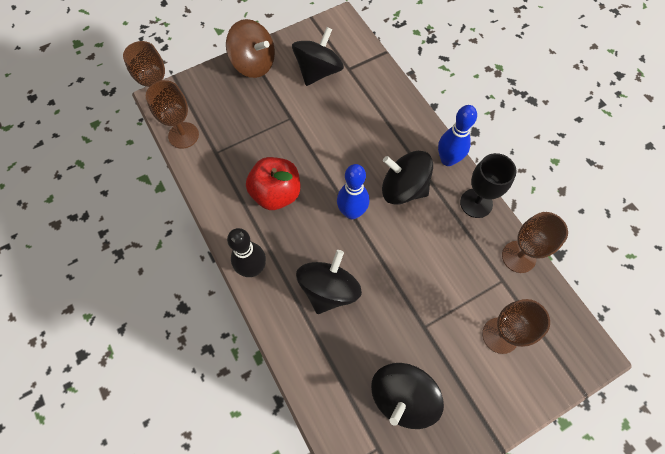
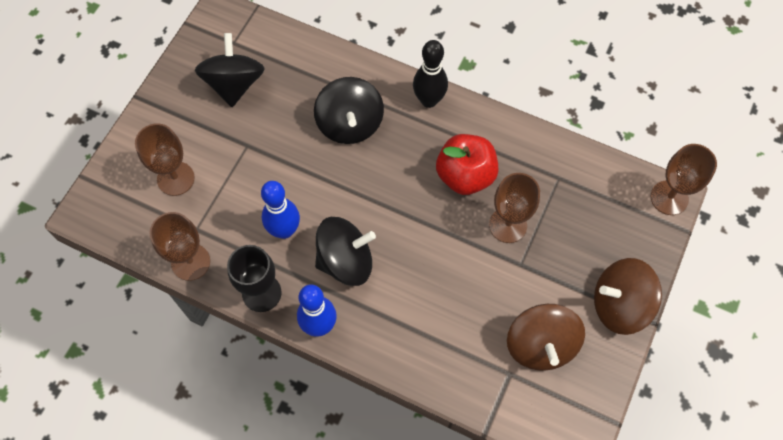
camera: 145 degrees right, 0 degrees up
(183, 135) = (607, 174): brown goblet -> brown goblet (508, 225)
(318, 71) = (540, 345): black spinning top -> brown spinning top
(352, 212) = (379, 204): blue bowling pin -> blue bowling pin (284, 230)

